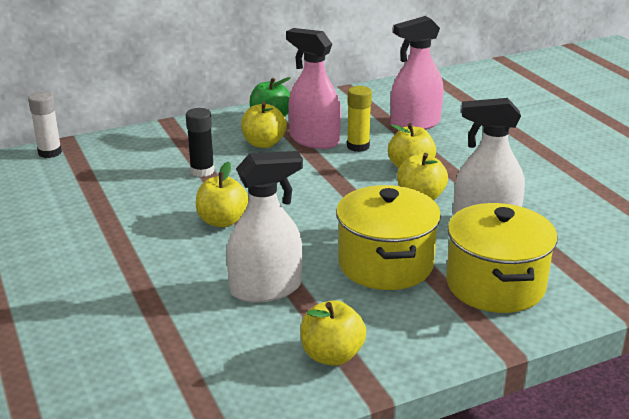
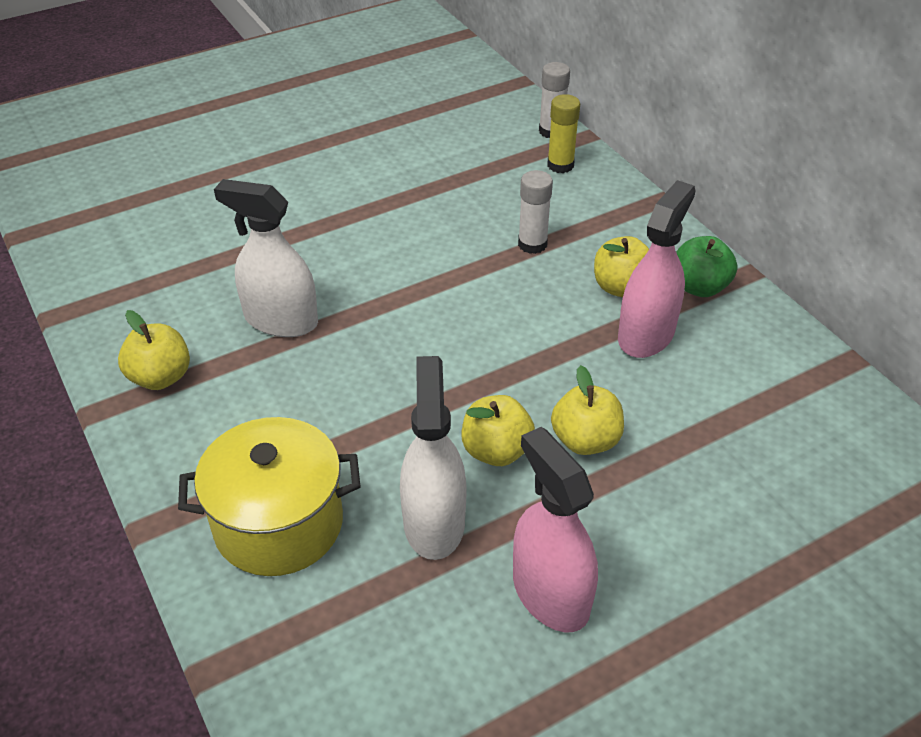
camera: 85 degrees right, 15 degrees up
(202, 171) = (532, 244): black glue stick -> white glue stick
(222, 221) = (417, 274): yellow apple -> none
(266, 289) = (281, 320): white spray bottle -> white spray bottle turned 135 degrees clockwise
(358, 146) = (639, 381): yellow glue stick -> yellow glue stick (560, 165)
(385, 264) = (327, 416): yellow pot -> none
(415, 124) = (739, 446): pink spray bottle -> pink spray bottle (550, 593)

